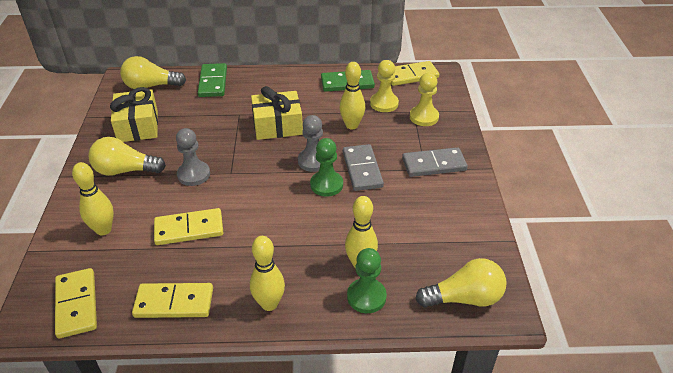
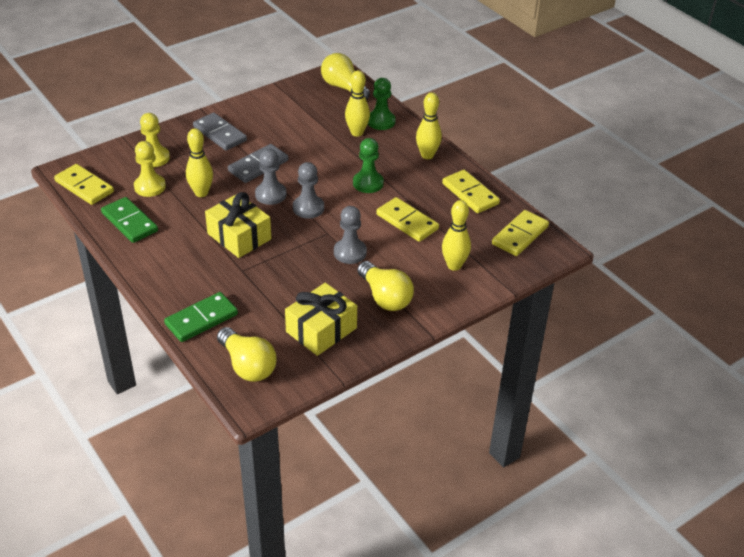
camera: 125 degrees left, 0 degrees up
(273, 175) = (308, 208): none -> grey pawn
(326, 185) = (293, 176): green pawn -> green pawn (368, 183)

